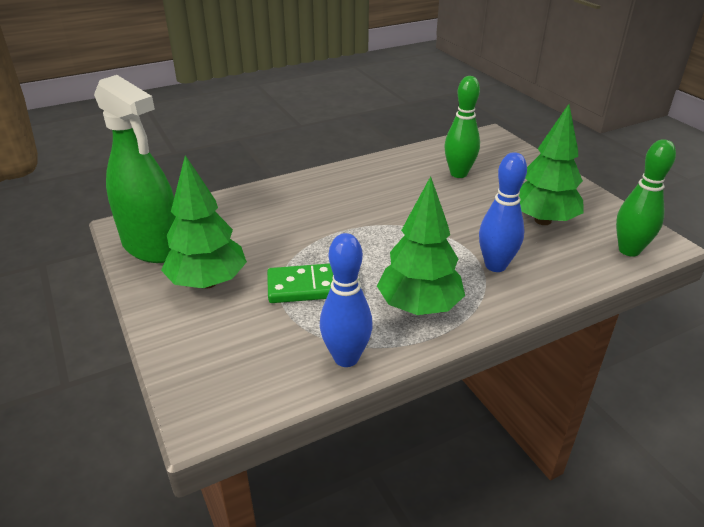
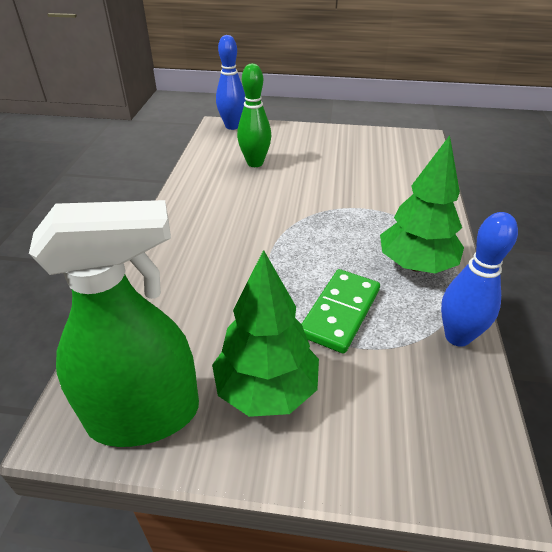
camera: 55 degrees left, 5 degrees up
(495, 265) = (393, 206): blue bowling pin -> blue bowling pin (232, 126)
(542, 220) = (356, 162): green tree -> none
(629, 250) = (420, 151): green bowling pin -> none

